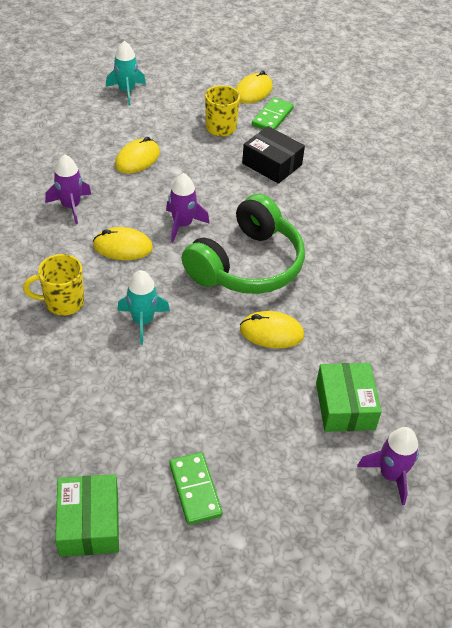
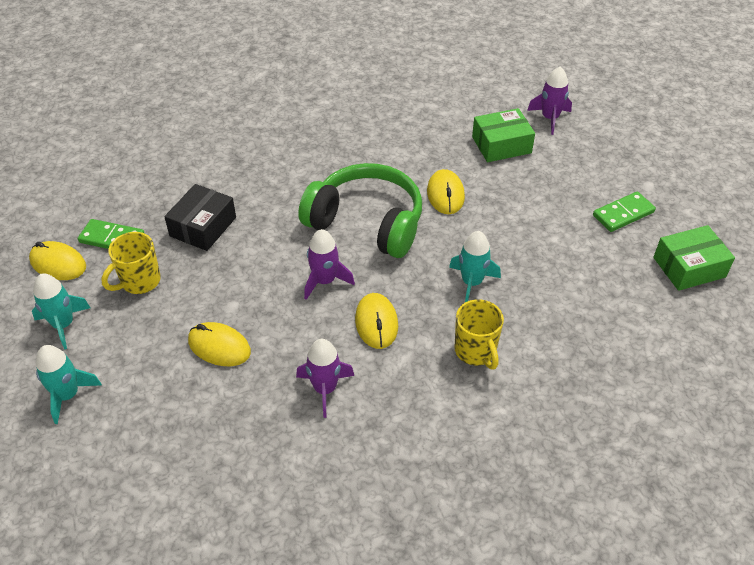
camera: 100 degrees left, 0 degrees up
(190, 92) = (63, 324): none -> turquoise rocket

